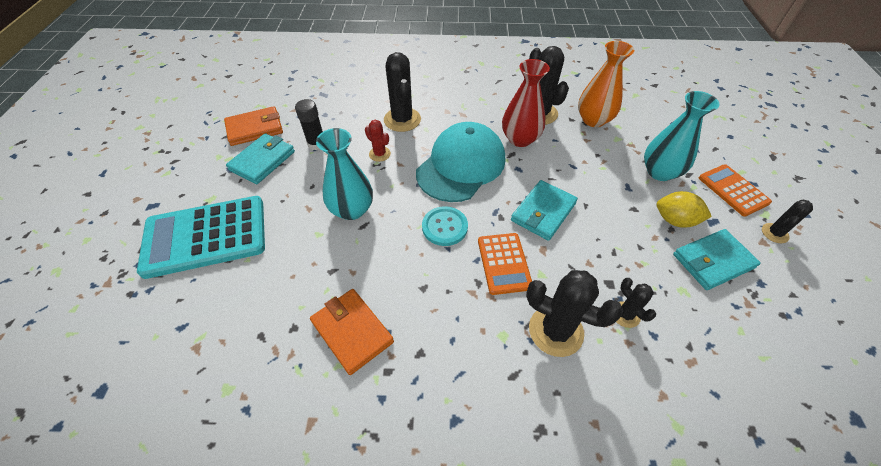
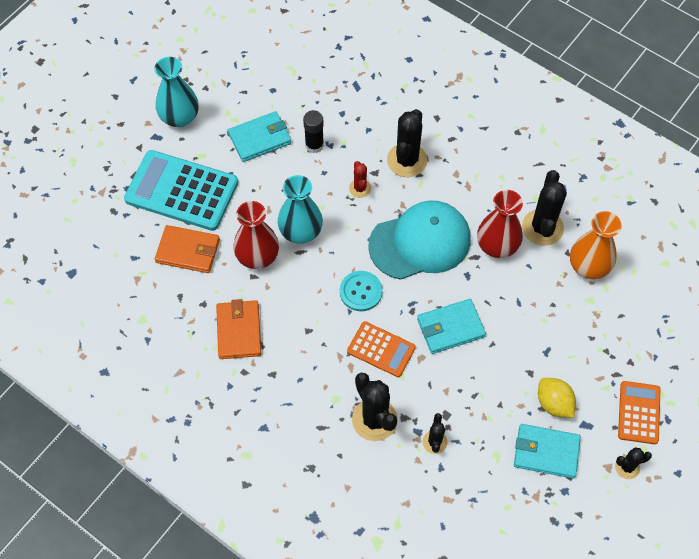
camera: 35 degrees right, 10 degrees up
(255, 128) = (272, 96): orange wallet -> orange wallet (188, 251)
(324, 251) = (257, 256): none -> red vase
(504, 263) = (381, 349): orange calculator -> orange calculator turned 90 degrees counterclockwise
(660, 172) = (591, 356): turquoise vase -> turquoise vase (179, 117)

